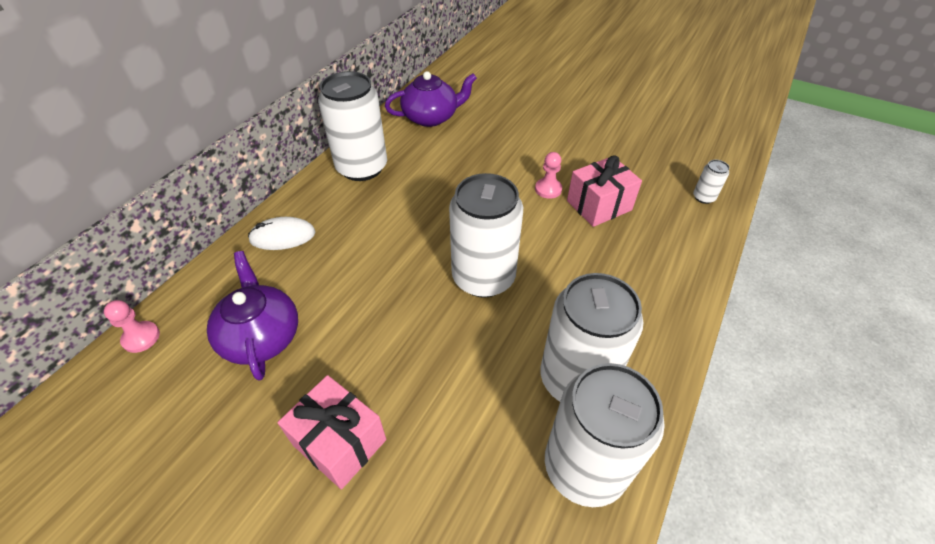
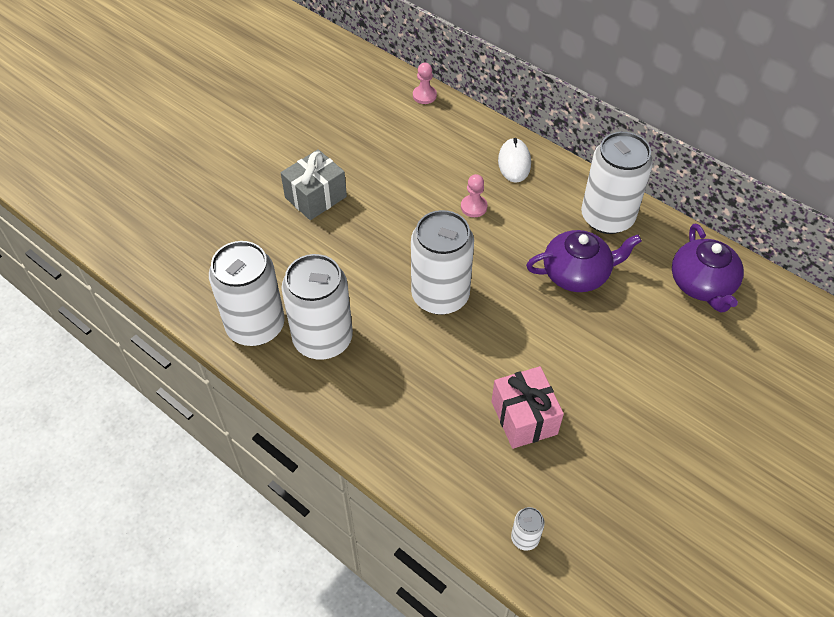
camera: 100 degrees right, 5 degrees up
(261, 336) = (411, 155): purple teapot -> purple teapot (577, 273)
(340, 442) = (316, 197): pink gift -> grey gift
(548, 189) = (556, 375): pink pawn -> pink pawn (473, 207)

